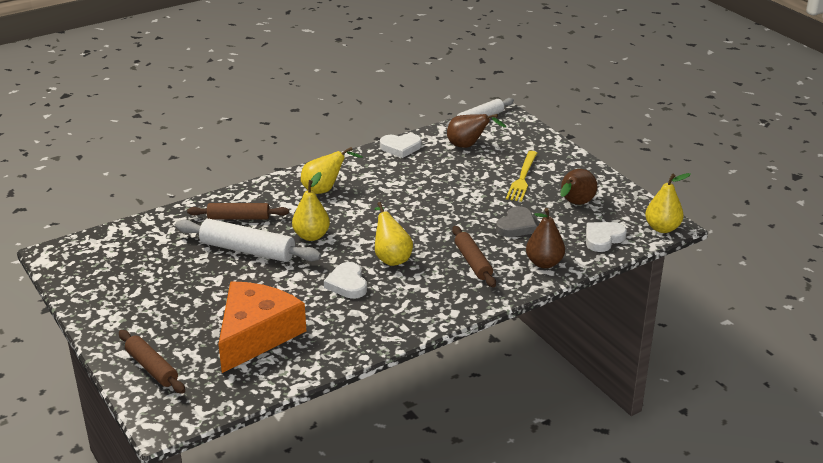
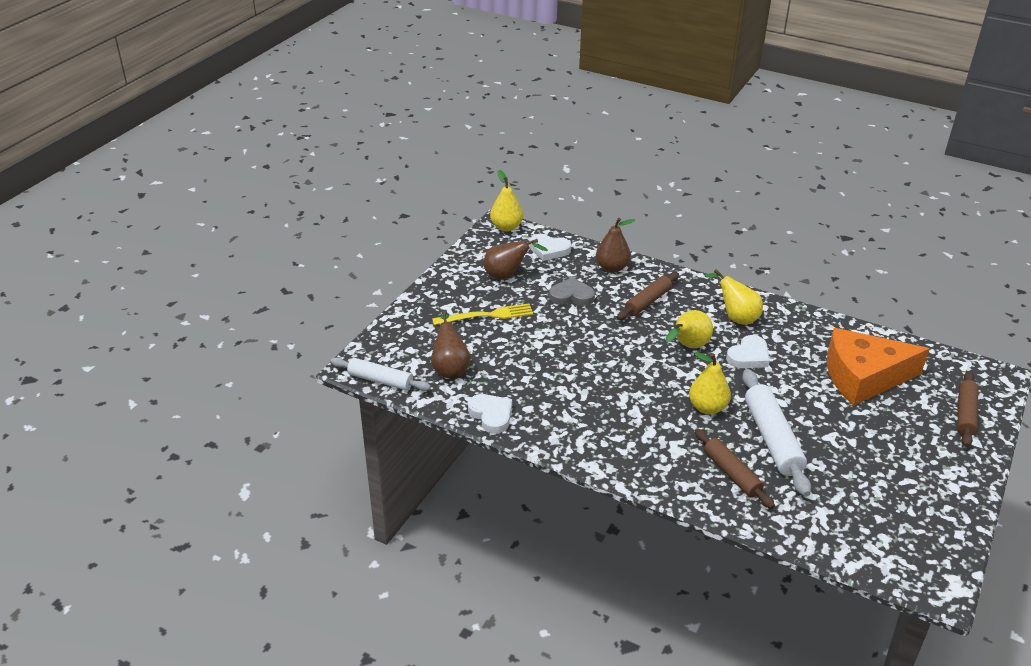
camera: 120 degrees left, 5 degrees up
(325, 190) = (623, 435): yellow pear -> yellow pear (736, 317)

